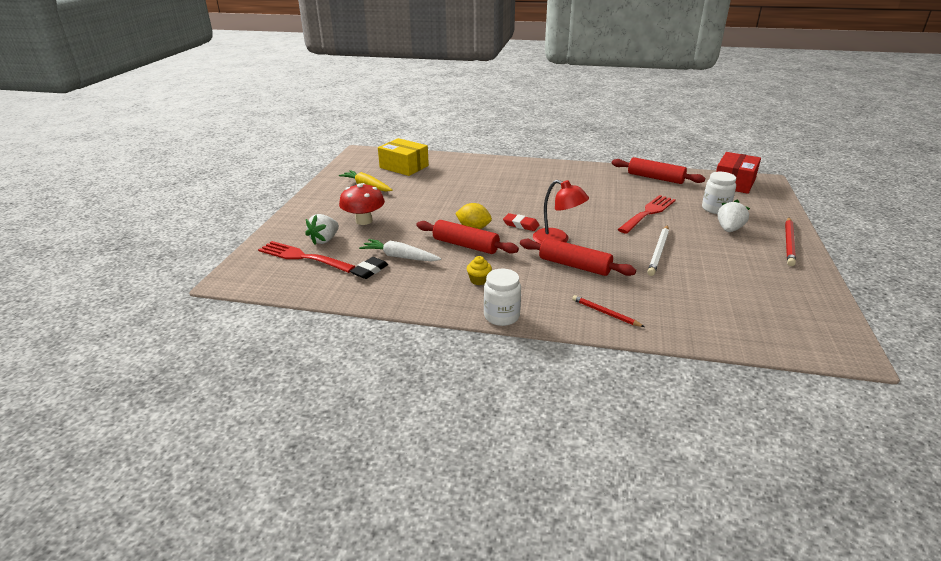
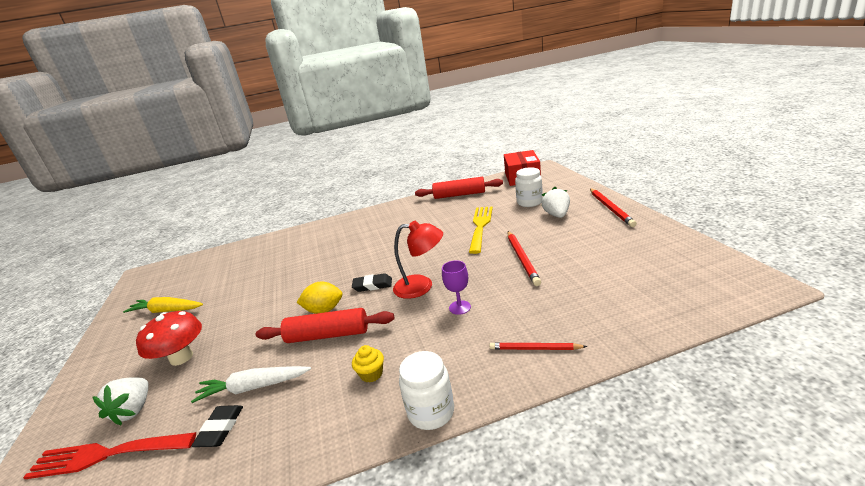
camera: 25 degrees left, 5 degrees down
(404, 167) = (204, 271): yellow box -> none
(521, 225) = (372, 285): red eraser -> black eraser
(574, 266) = (460, 307): red rolling pin -> purple goblet
(648, 213) = (480, 226): red fork -> yellow fork
(658, 252) = (522, 259): white pencil -> red pencil

